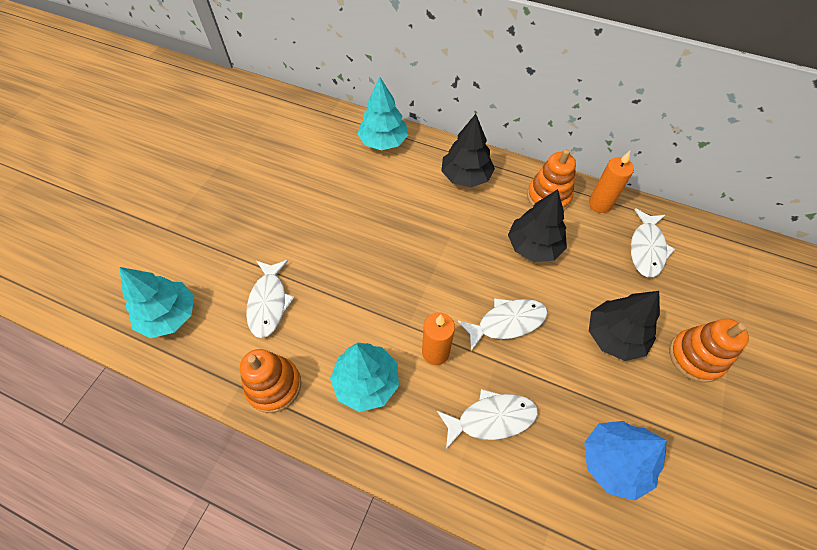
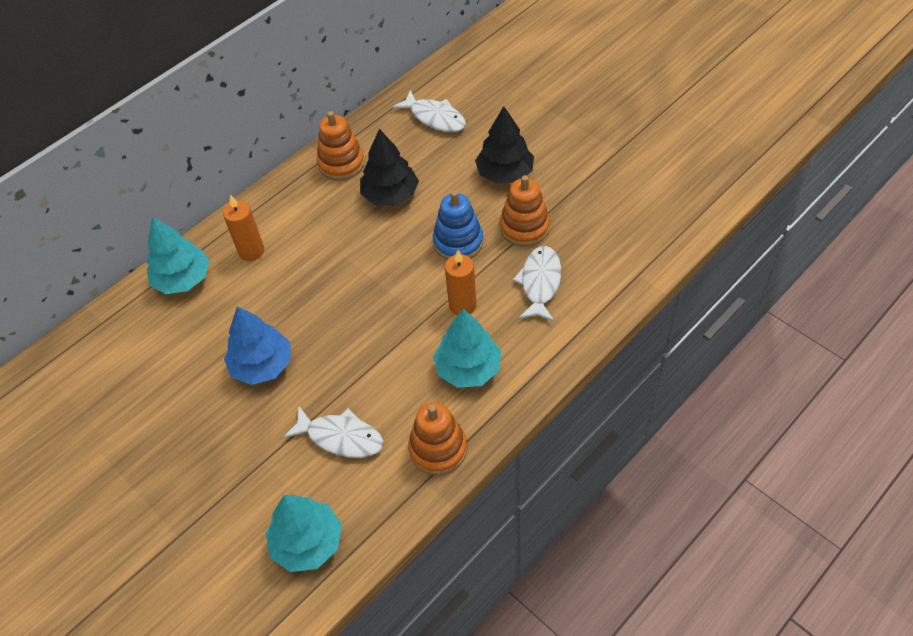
camera: 65 degrees left, 5 degrees down
(466, 176) = (278, 220): black tree -> none
(507, 322) = (458, 242): white fish -> blue stacking toy
(600, 204) = (371, 130): orange candle -> orange candle (251, 251)
(614, 461) = (604, 216): blue tree -> blue tree (262, 365)
(695, 357) = (544, 131): orange stacking toy -> orange stacking toy (524, 227)

